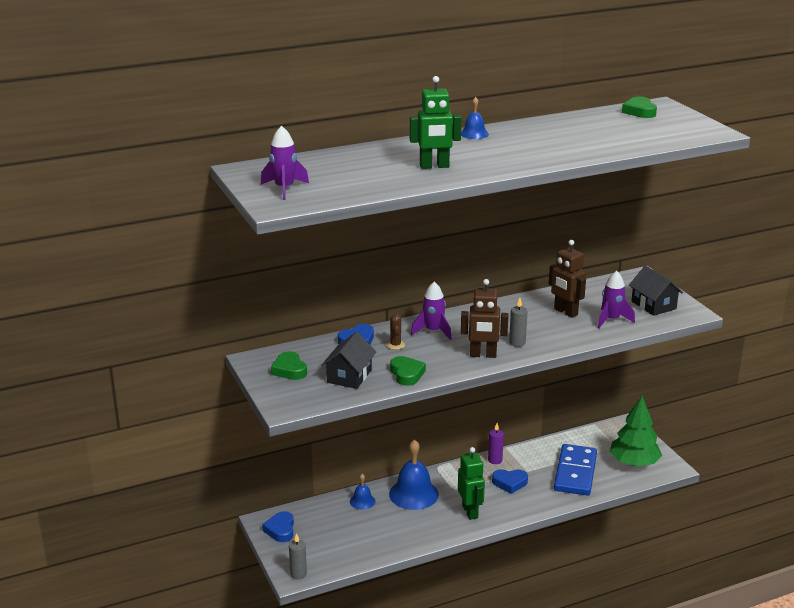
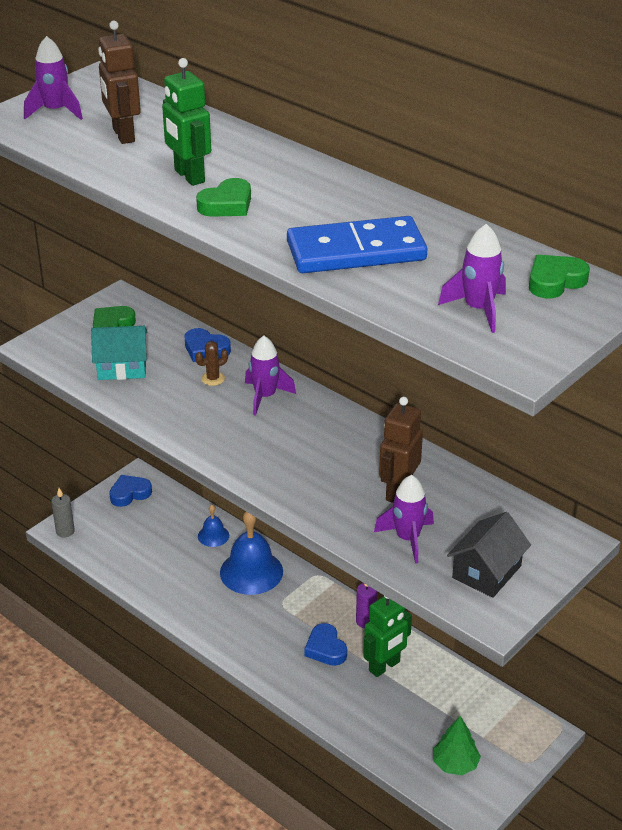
camera: 65 degrees right, 10 degrees up
(349, 376) = (122, 367): black house -> turquoise house
(407, 374) = (150, 405): green heart -> green heart (227, 204)
(470, 511) = (245, 630): green robot -> green robot (384, 666)
(474, 134) = (331, 177): blue bell -> none
(483, 355) = (232, 449): brown robot -> brown robot (123, 135)
(517, 343) = (282, 469): grey candle -> none
(575, 472) = (389, 707): blue domino -> blue domino (356, 251)
(634, 462) = (455, 764): green tree -> green tree, size x0.61
(657, 130) = (478, 310): none -> purple rocket

